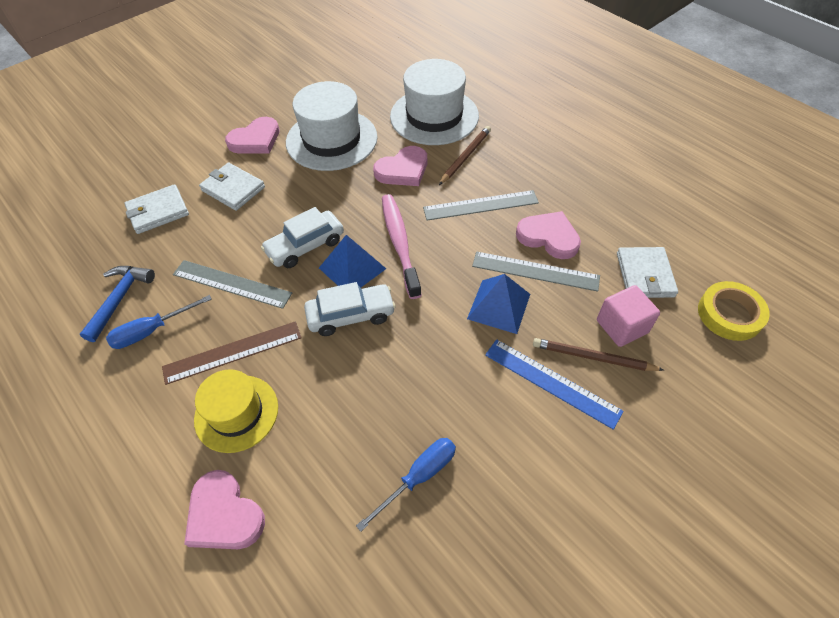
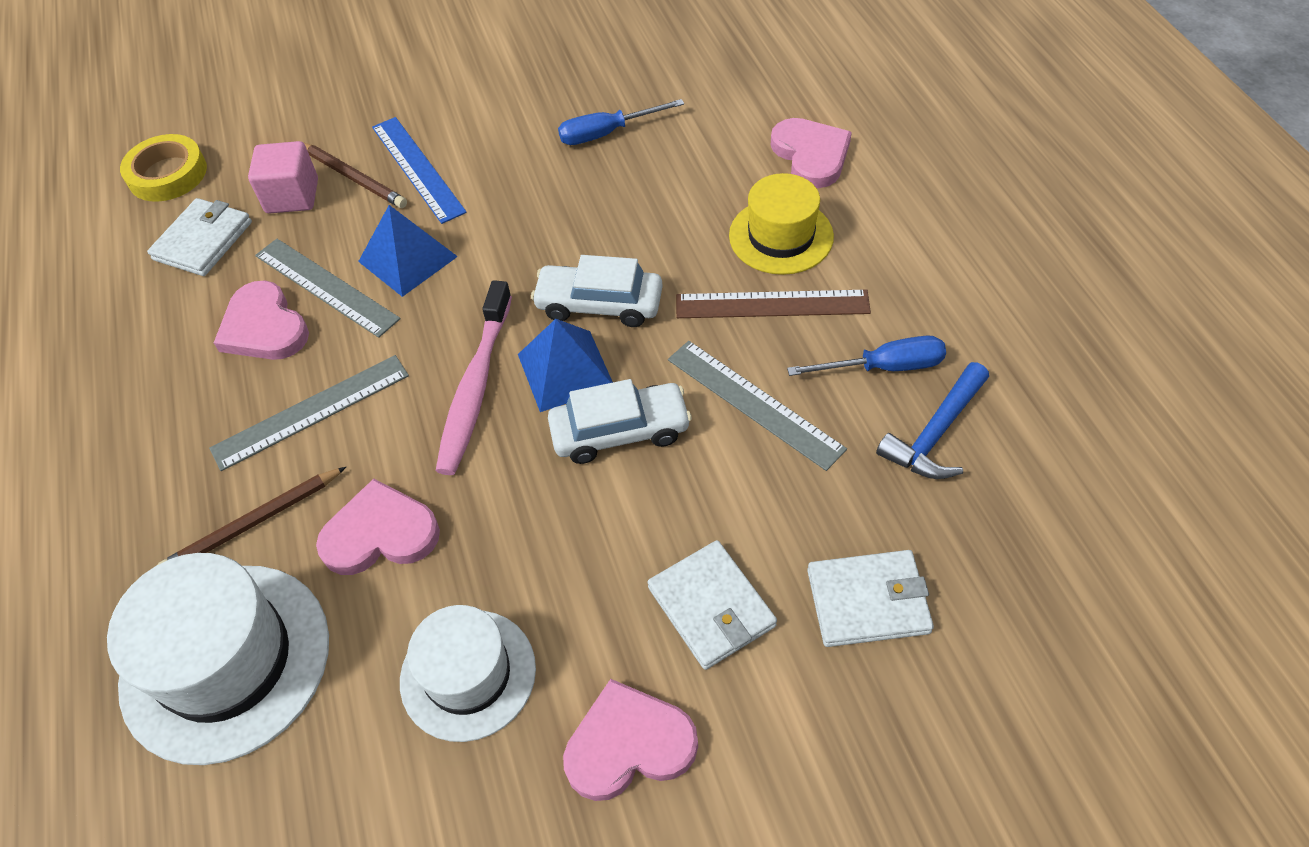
camera: 155 degrees left, 0 degrees up
(331, 140) = (468, 674): white hat -> white hat, size x0.64
(480, 205) = (311, 411): grey ruler -> grey ruler turned 45 degrees counterclockwise

